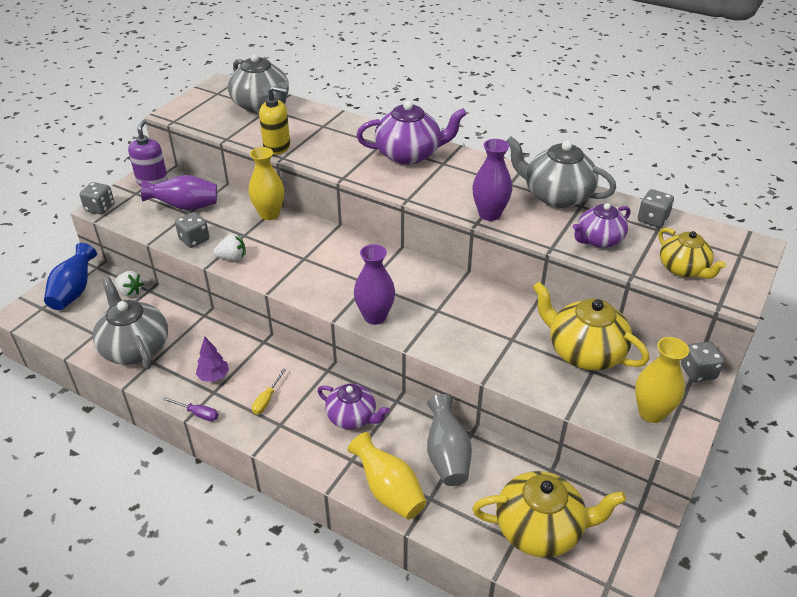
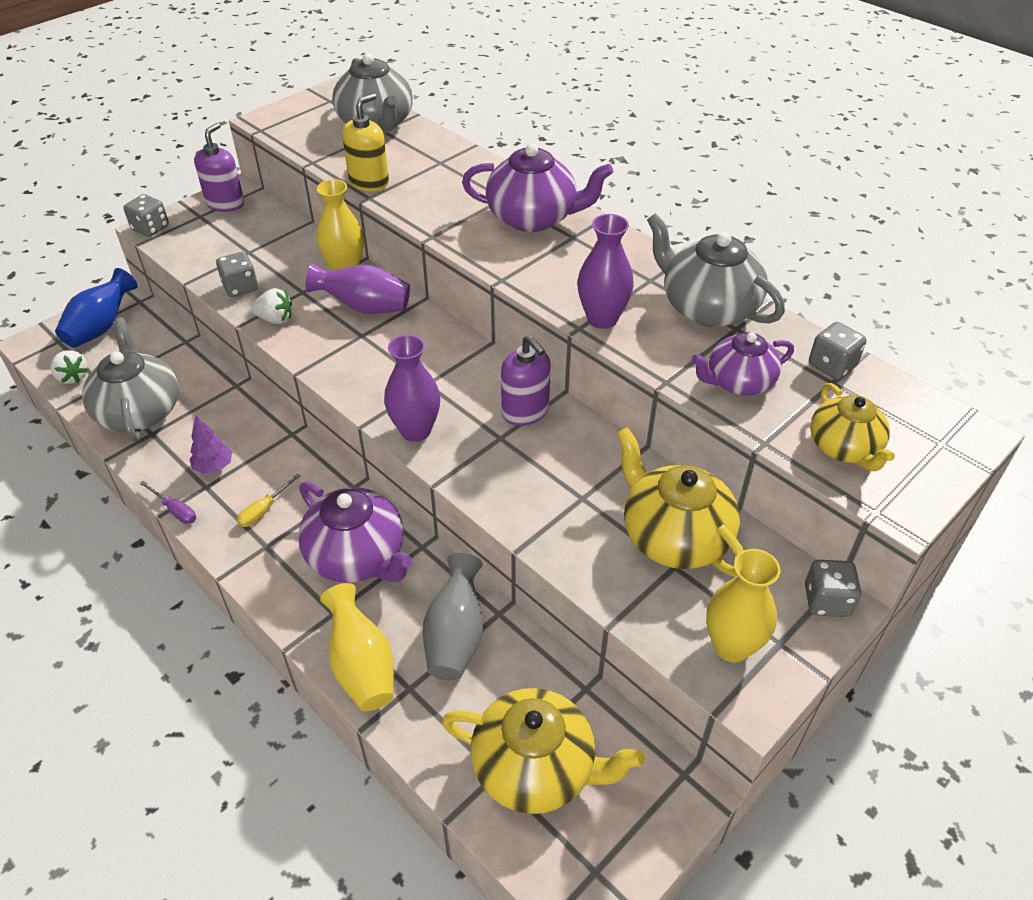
camera: 15 degrees right, 5 degrees up
(130, 292) = (163, 339): white strawberry -> white strawberry (73, 377)
(185, 207) = (249, 243): purple vase -> purple vase (364, 307)
(277, 147) = (369, 182): yellow soap dispenser -> yellow soap dispenser turned 75 degrees counterclockwise
(352, 417) = (357, 556): purple teapot -> purple teapot, size x1.54
(447, 289) = (525, 411): none -> purple soap dispenser

